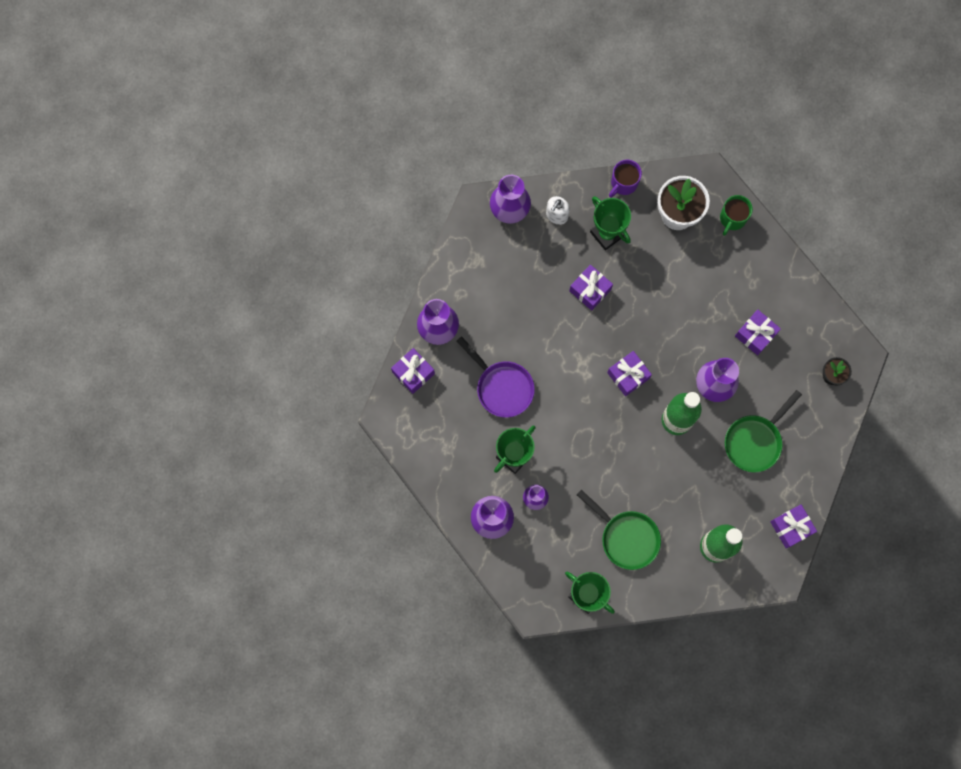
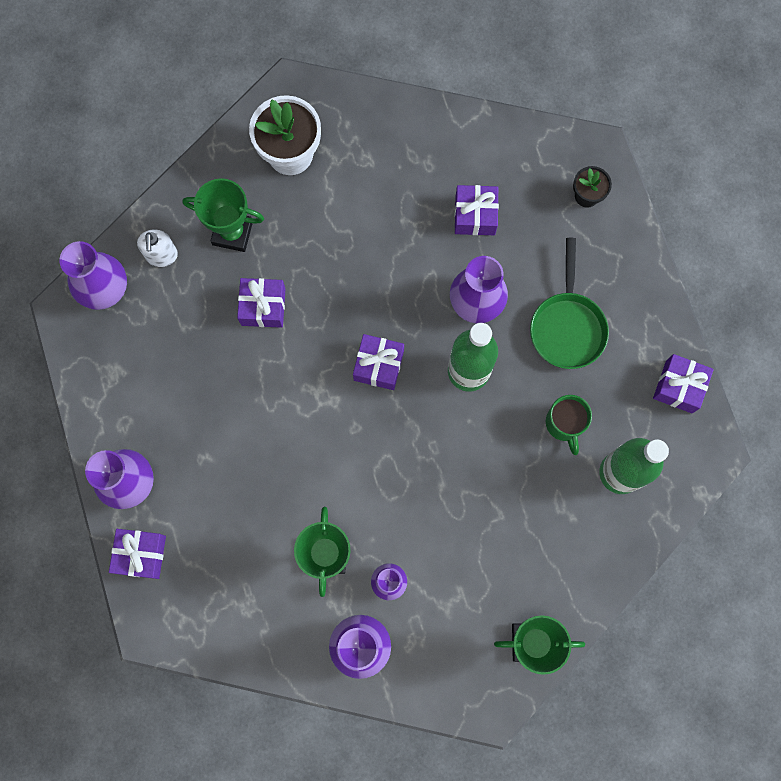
camera: 40 degrees left, 0 degrees up
(502, 387) = (252, 489): purple pan -> none
(623, 183) = (206, 166): purple mug -> none
(626, 537) = (520, 542): green pan -> none
(732, 218) = (351, 114): green mug -> green mug (564, 424)

